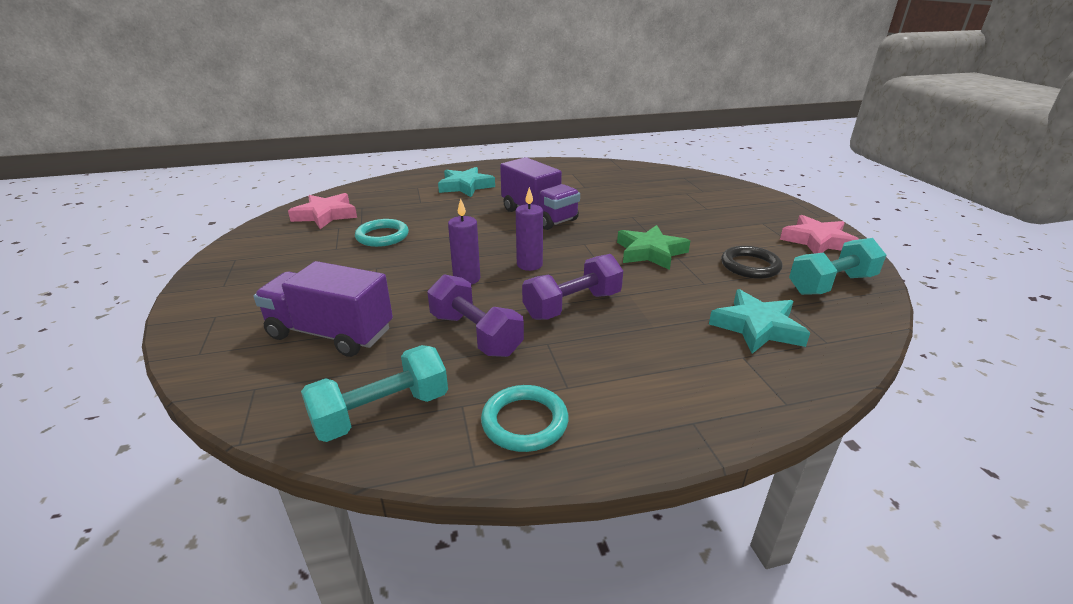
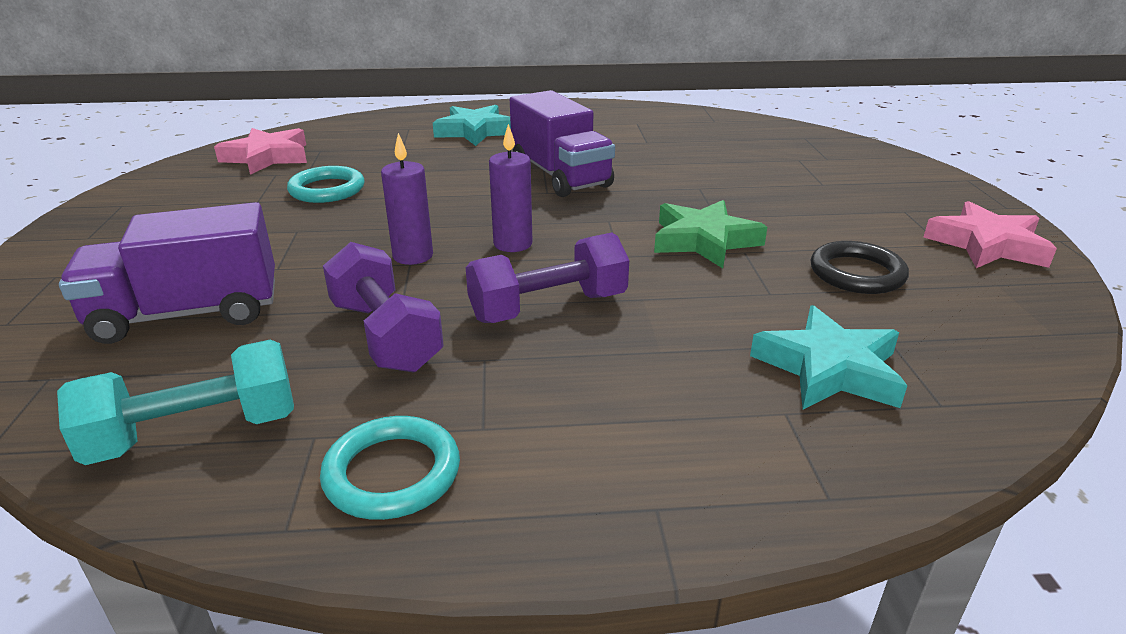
camera: 10 degrees right, 0 degrees up
(330, 333) = (188, 314): purple truck -> purple truck turned 45 degrees counterclockwise
(831, 284) = (984, 313): turquoise dumbbell -> none

